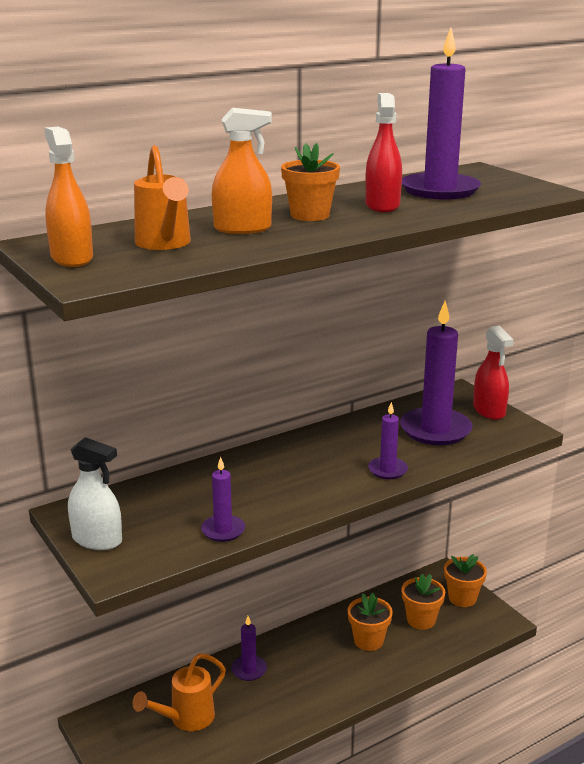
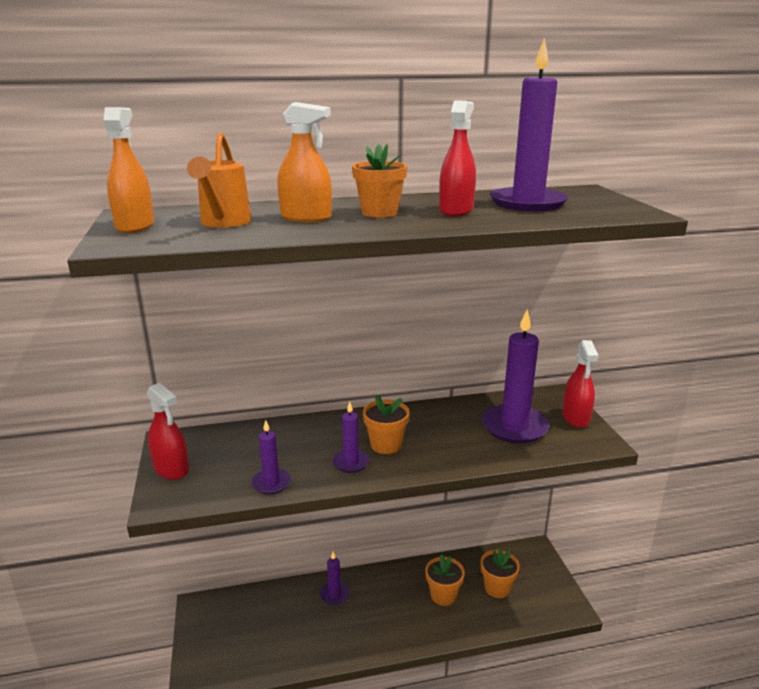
camera: 20 degrees right, 0 degrees up
(97, 540) = (171, 469): white spray bottle -> red spray bottle
(185, 719) = (265, 624): orange watering can -> none
(387, 470) = (447, 457): purple candle -> purple candle (351, 462)
(462, 598) = (543, 577): orange flower pot -> orange flower pot (385, 445)

